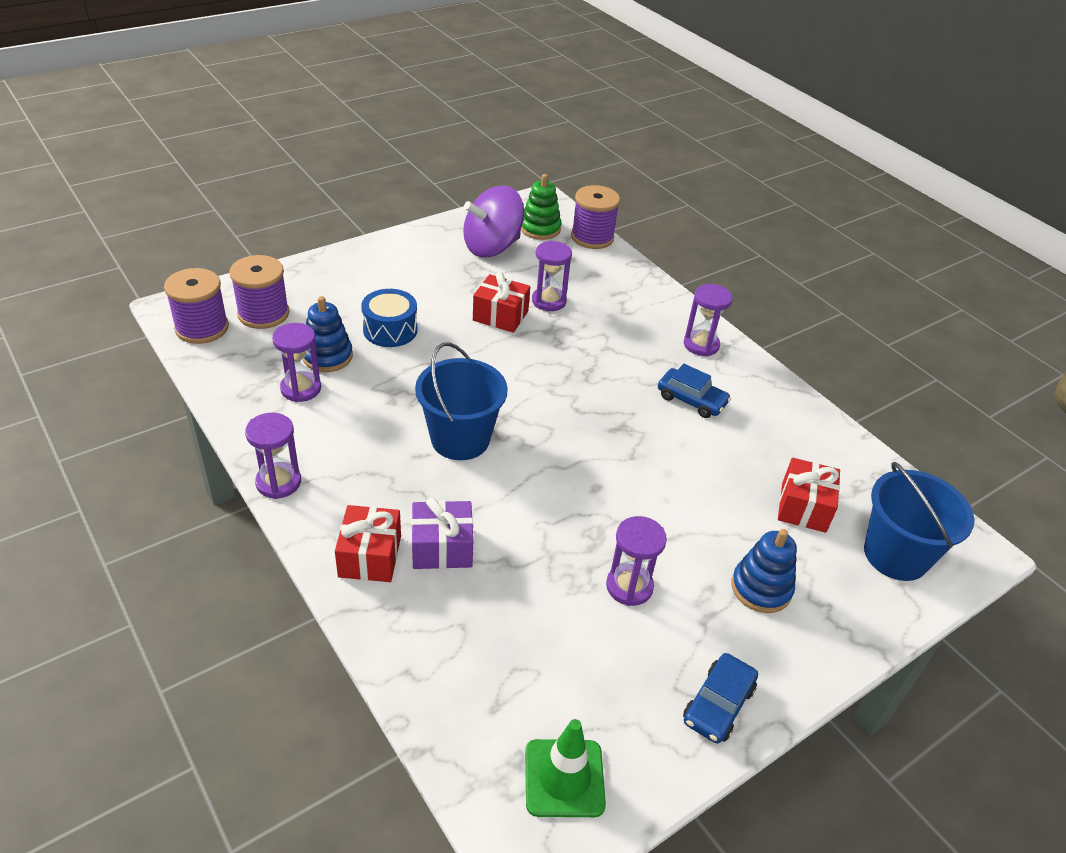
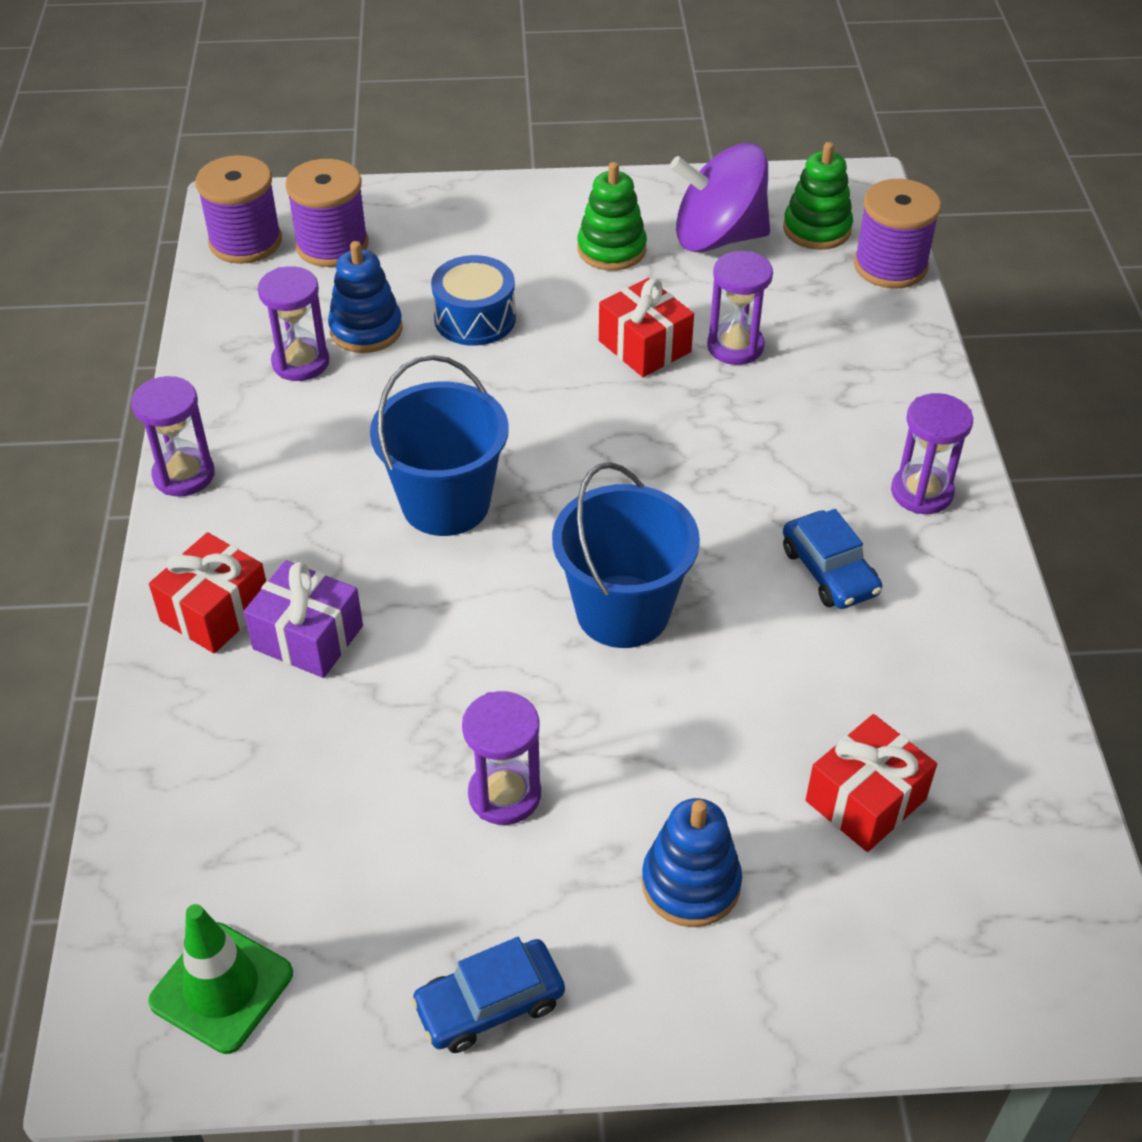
camera: 35 degrees right, 5 degrees up
(438, 269) = (611, 249): none -> green stacking toy
(895, 555) = (954, 936): blue bucket -> blue bucket (623, 611)

